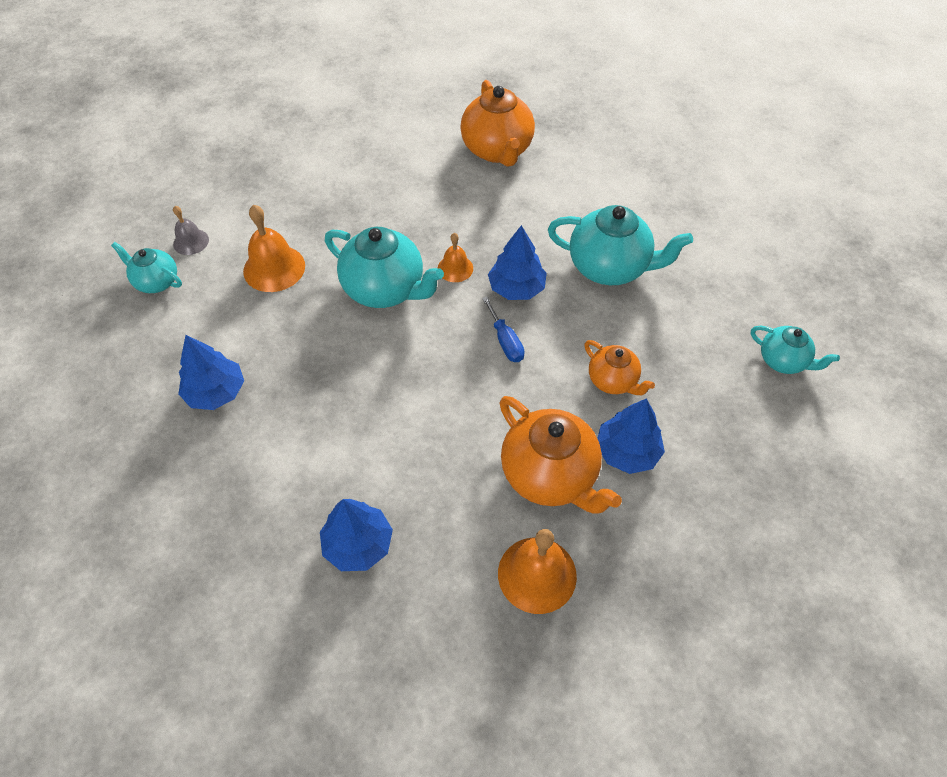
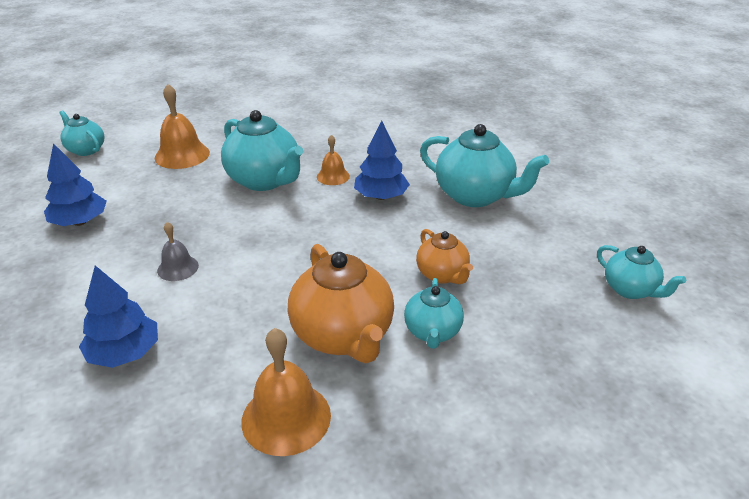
camera: 15 degrees right, 20 degrees down
(191, 242) = (129, 131): grey bell -> grey bell (178, 268)
(497, 150) = (408, 113): orange teapot -> none
(505, 341) = (352, 230): blue screwdriver -> none
(627, 451) = (432, 332): blue tree -> turquoise teapot

